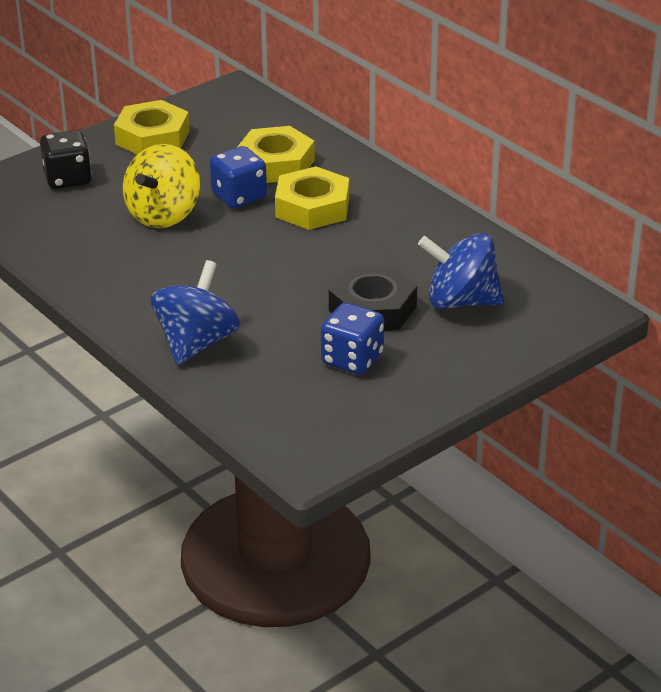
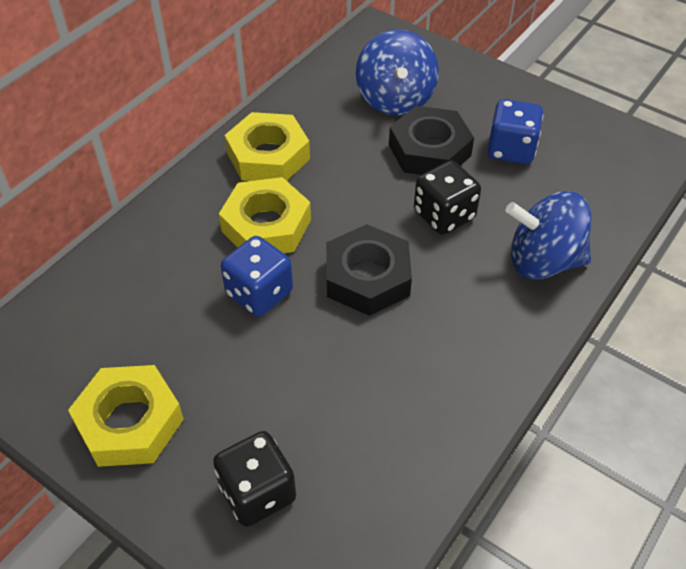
camera: 105 degrees left, 15 degrees up
(163, 215) = (318, 355): yellow spinning top -> none
(227, 248) = (367, 277): none -> black nut
(276, 164) = (178, 276): yellow nut -> yellow nut (268, 156)
(280, 300) = (444, 215): none -> black dice

